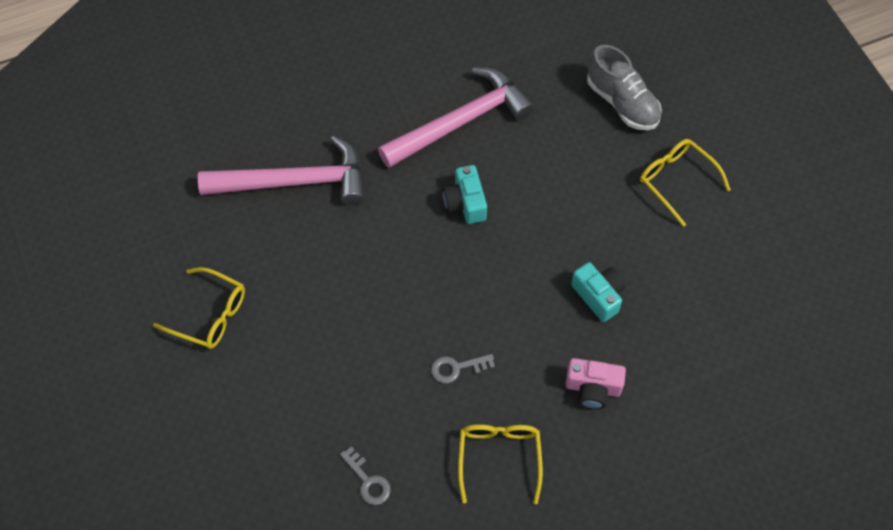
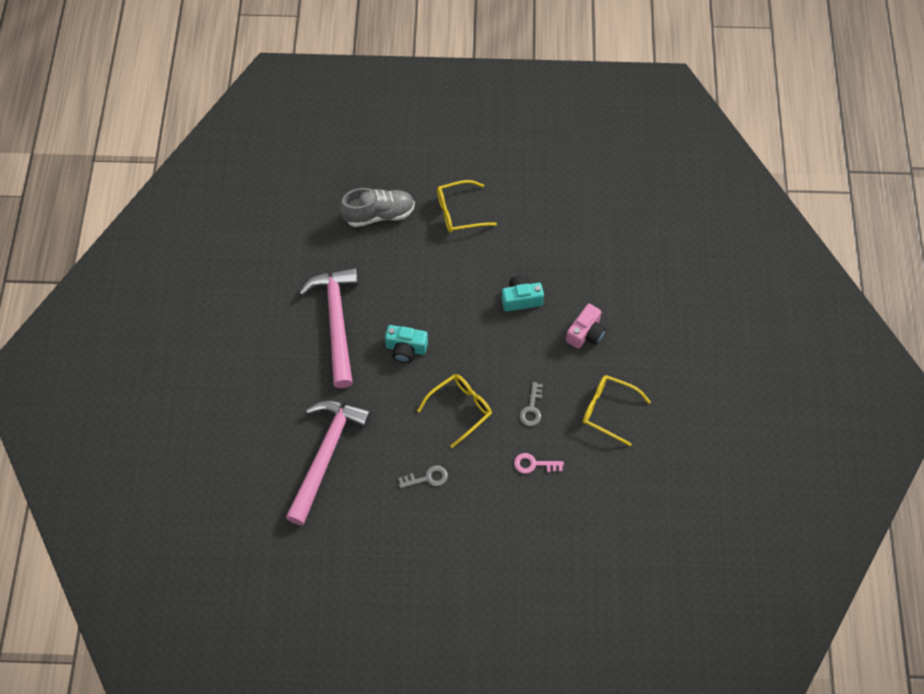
camera: 65 degrees left, 0 degrees up
(209, 314) = (408, 557): yellow glasses -> yellow glasses (460, 409)
(368, 481) = (588, 498): grey key -> grey key (427, 478)
(384, 400) = (534, 464): none -> pink key

